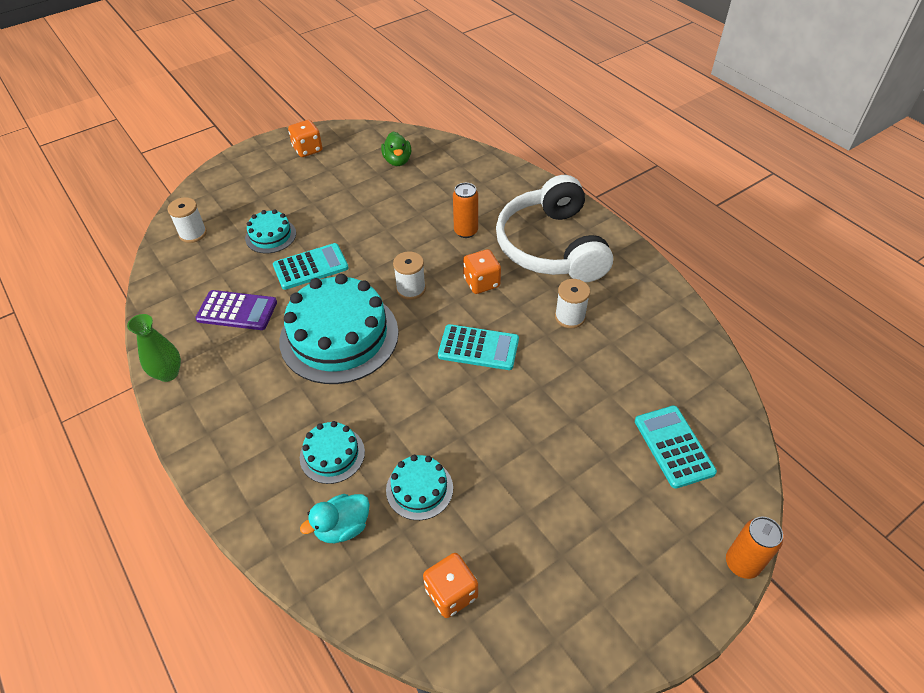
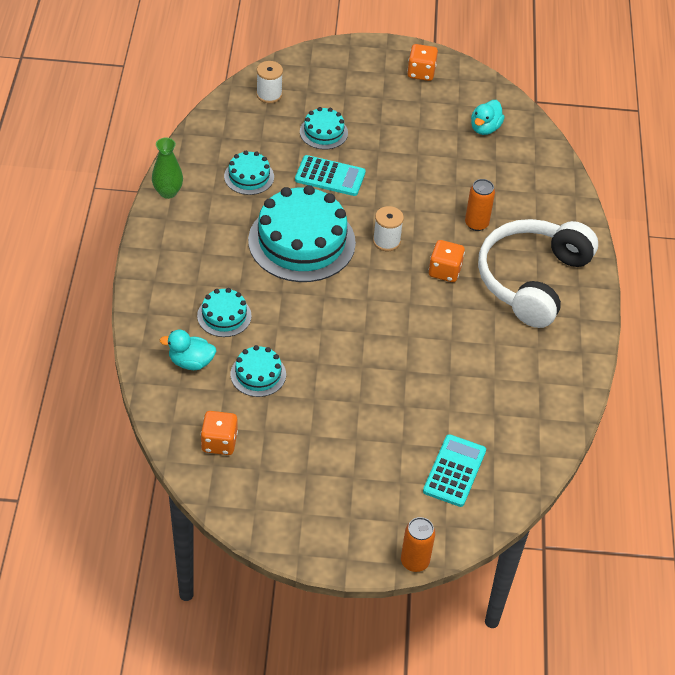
camera: 35 degrees right, 0 degrees up
(237, 311) = (249, 176): purple calculator -> turquoise cake
(397, 161) = (485, 128): green duck -> turquoise duck
(478, 348) = (391, 315): turquoise calculator -> none
(570, 317) = (483, 340): white spool -> none

